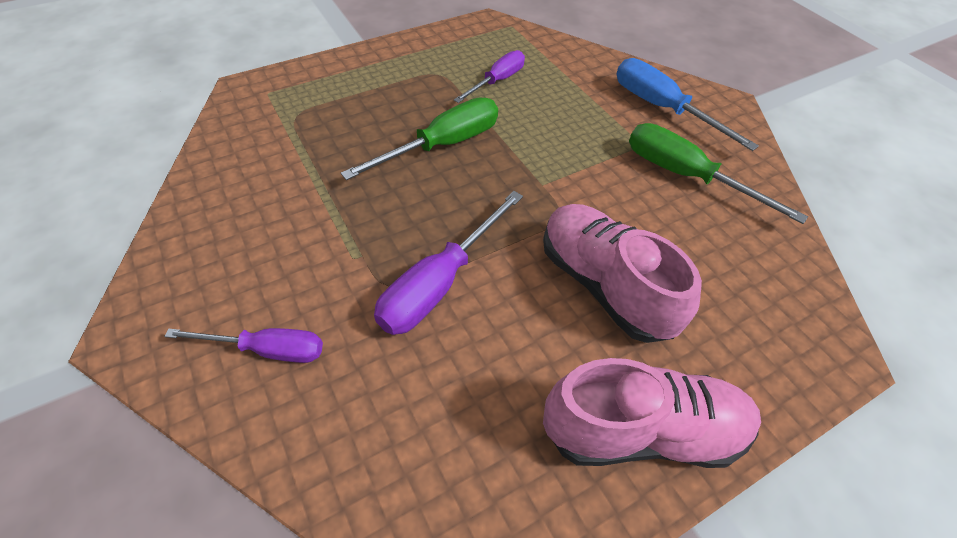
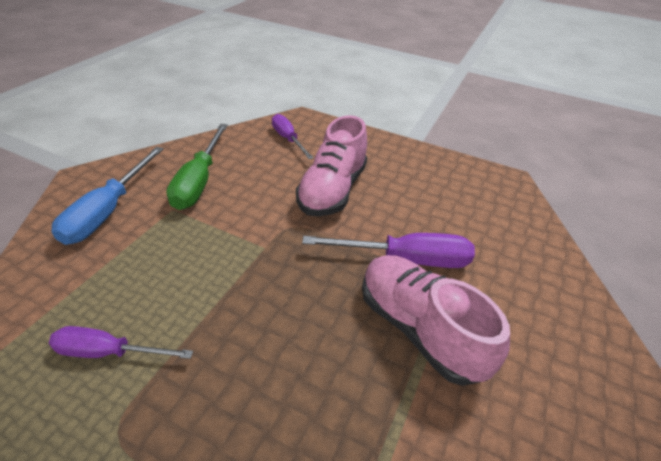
camera: 125 degrees left, 10 degrees down
(267, 350) = (545, 317): purple screwdriver -> purple screwdriver (288, 139)
(442, 145) = (263, 339): green screwdriver -> none
(642, 431) = (402, 158): pink shoe -> pink shoe (419, 328)

